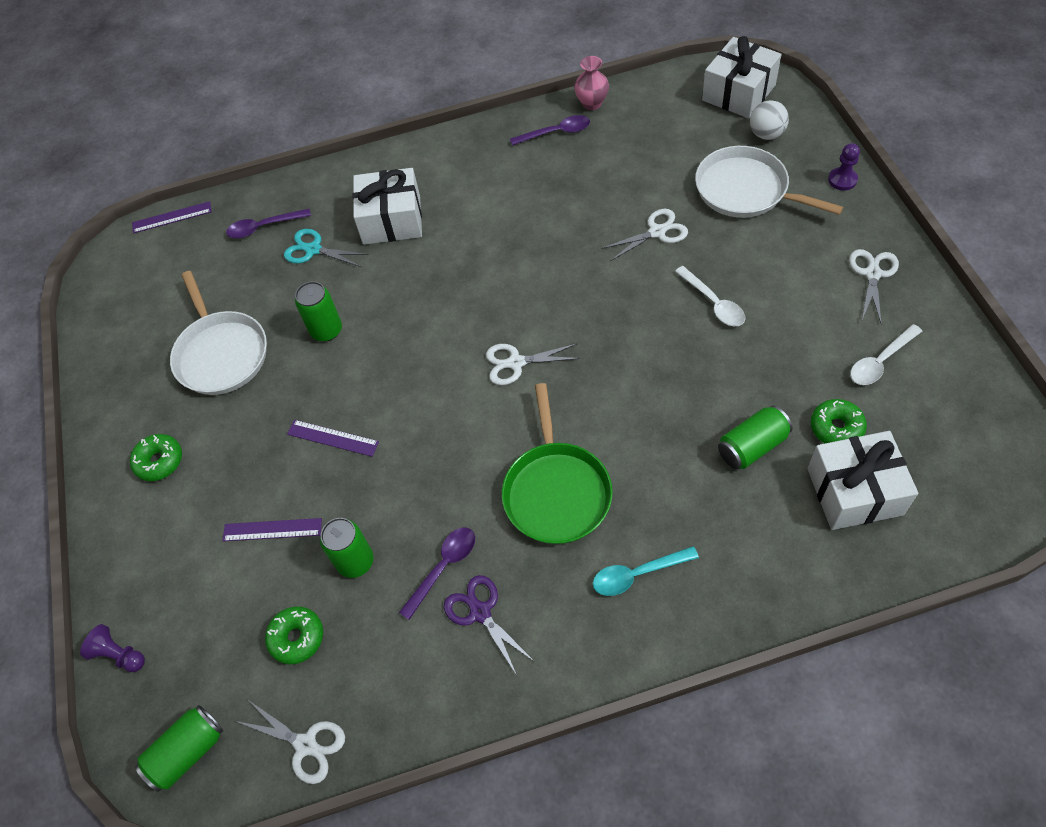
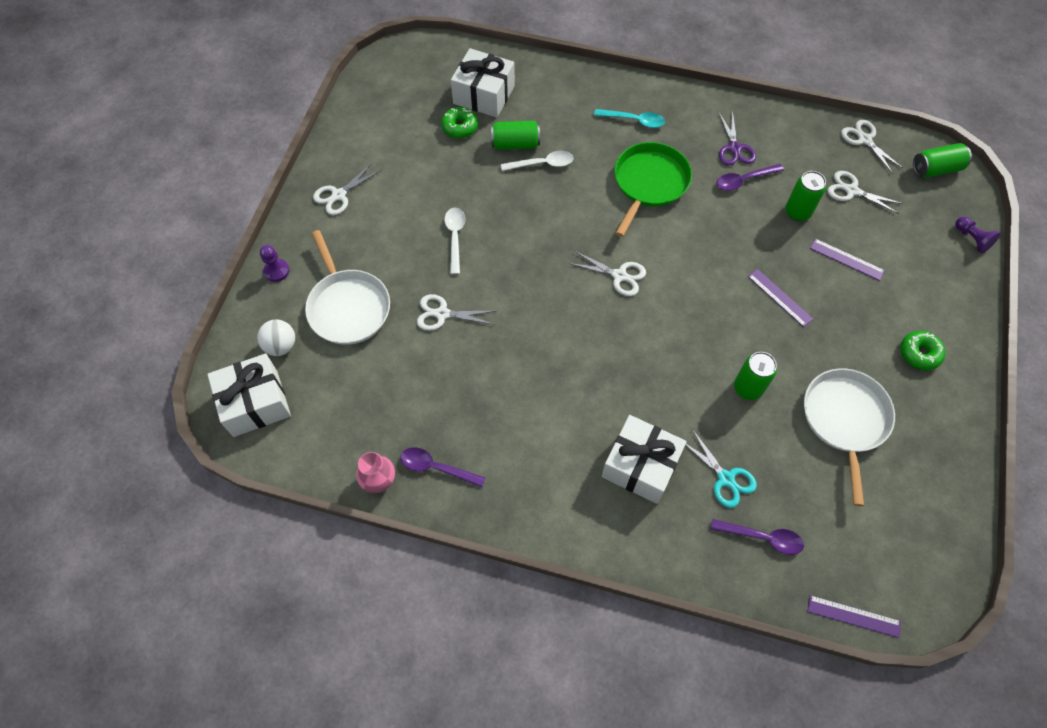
camera: 155 degrees left, 5 degrees up
(297, 638) = (851, 191): green donut -> white scissors
(880, 361) = (396, 145): white spoon -> white spoon (542, 164)

